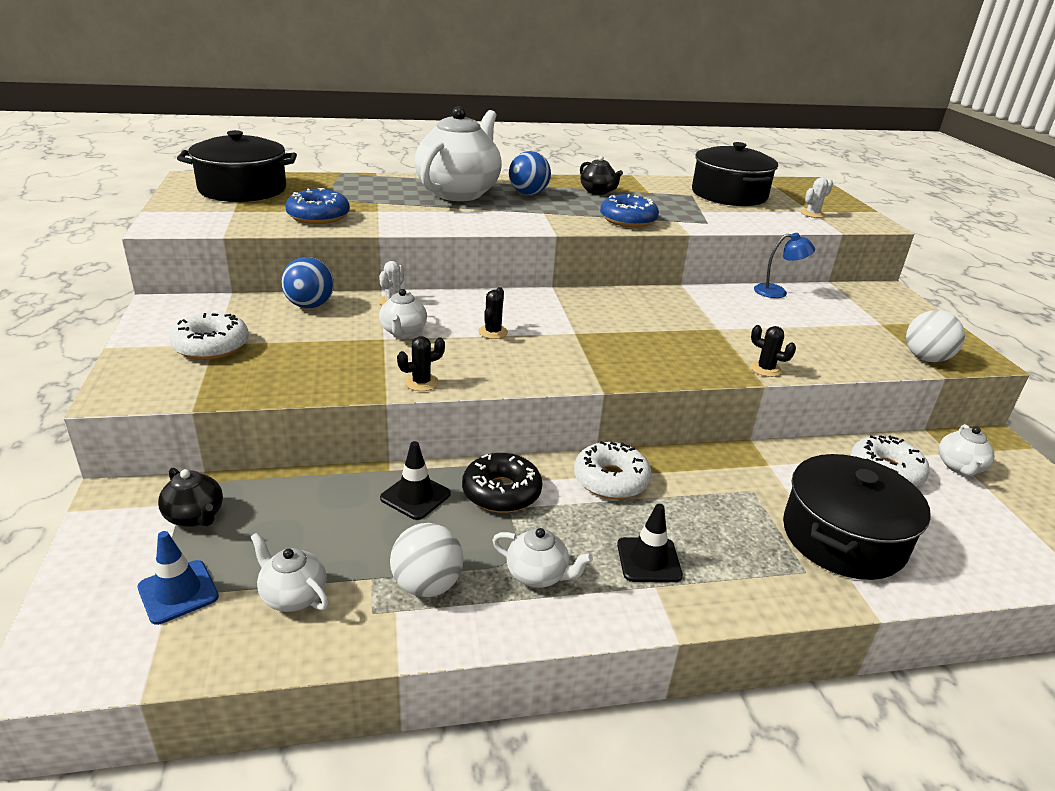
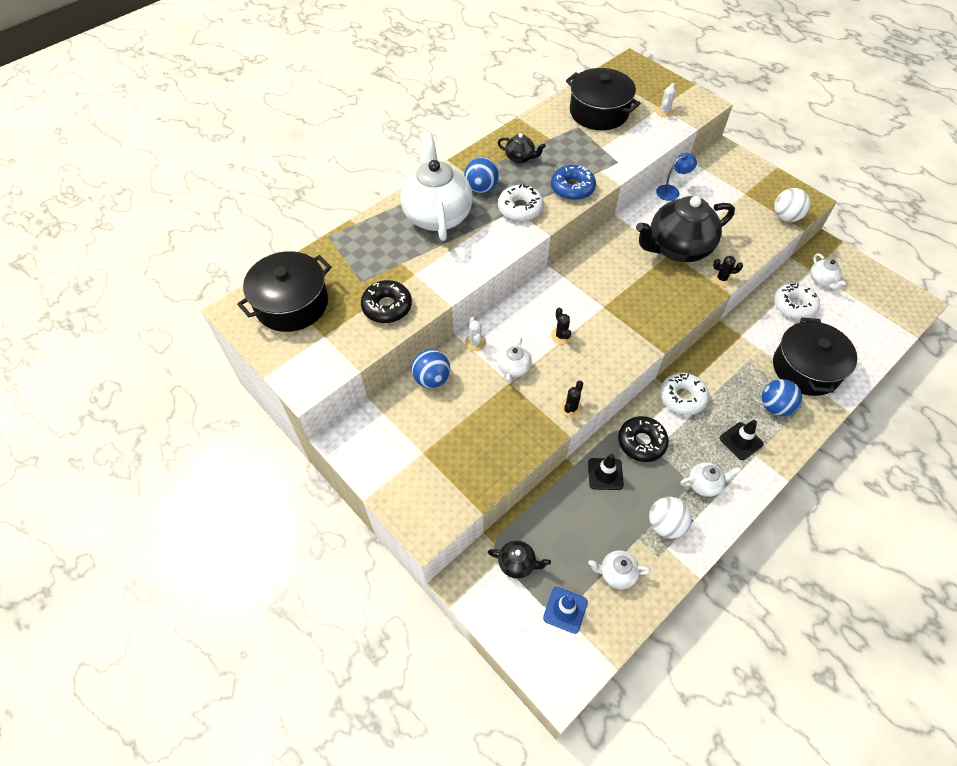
camera: 30 degrees left, 25 degrees up
(211, 346) = (424, 456): white donut -> white donut (520, 208)
(318, 216) = (387, 306): blue donut -> black donut
(403, 332) = (513, 369): white teapot -> white teapot turned 45 degrees clockwise
(731, 329) = (677, 248): none -> black teapot
(746, 552) = (775, 407): none -> blue ball

